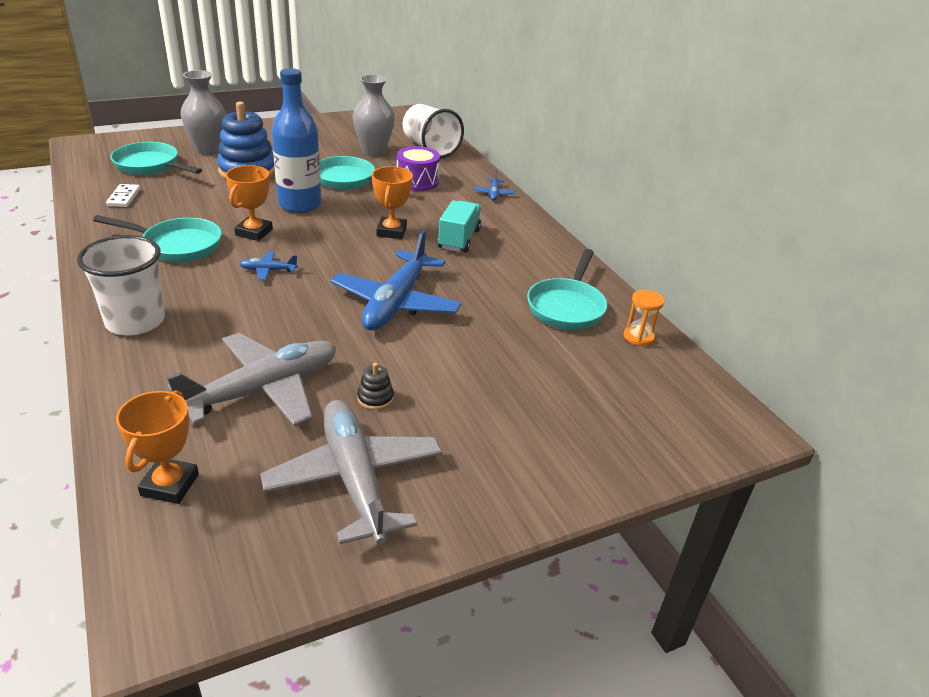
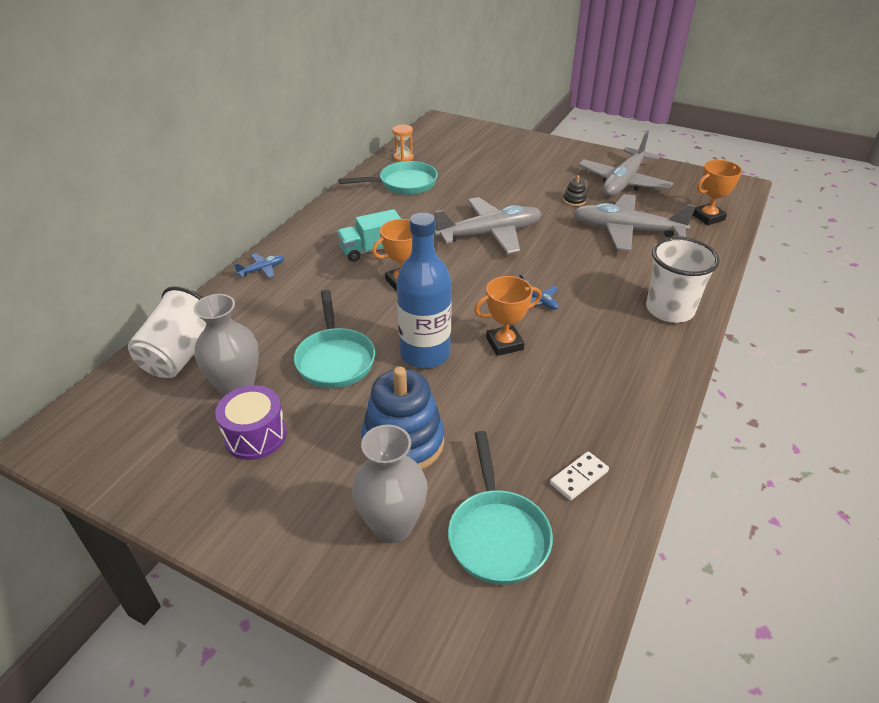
camera: 125 degrees left, 5 degrees up
(177, 245) = (582, 366): turquoise pan -> none
(396, 303) = (490, 234): blue plane -> grey plane
(417, 181) = (285, 319): purple drum -> purple drum (255, 435)

